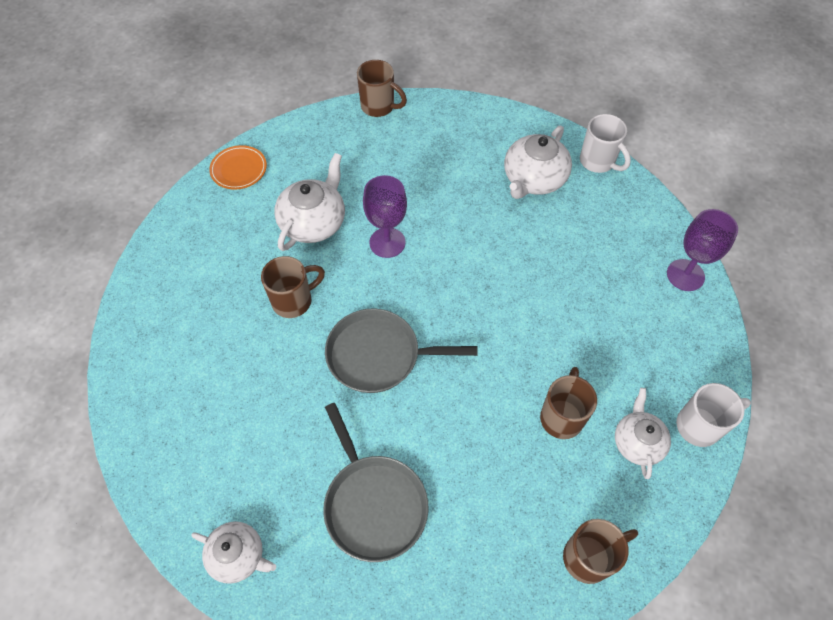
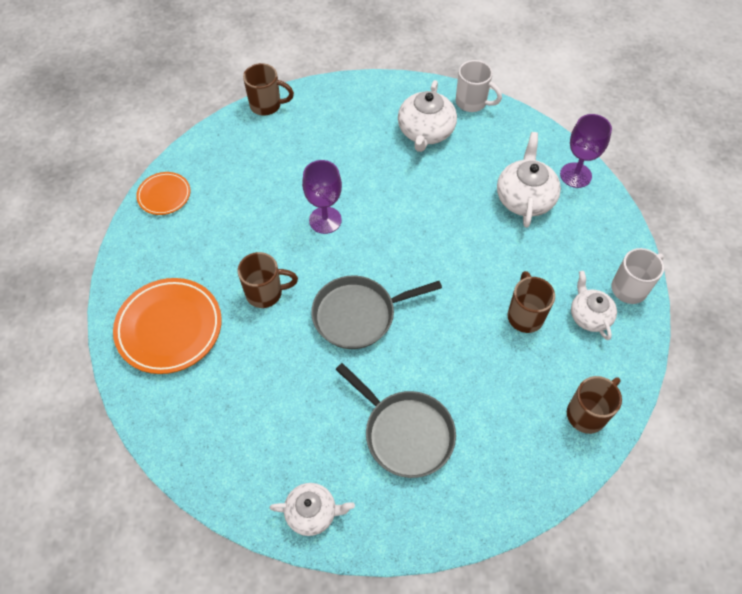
camera: 20 degrees left, 0 degrees up
(184, 306) = (169, 328): none -> orange plate
(294, 301) = (266, 293): brown mug -> brown mug turned 45 degrees clockwise
(313, 222) = (253, 222): white teapot -> white teapot (525, 198)

